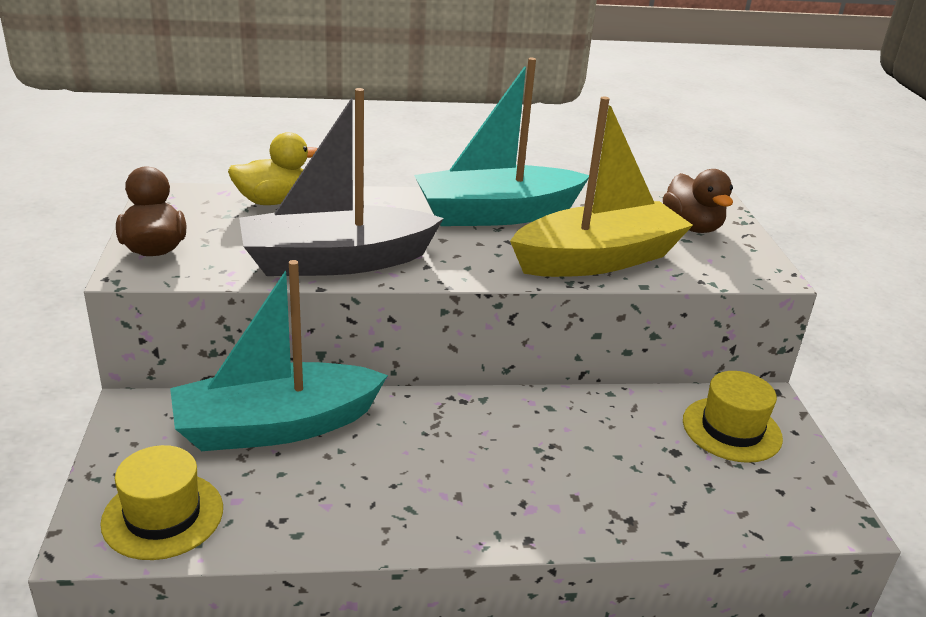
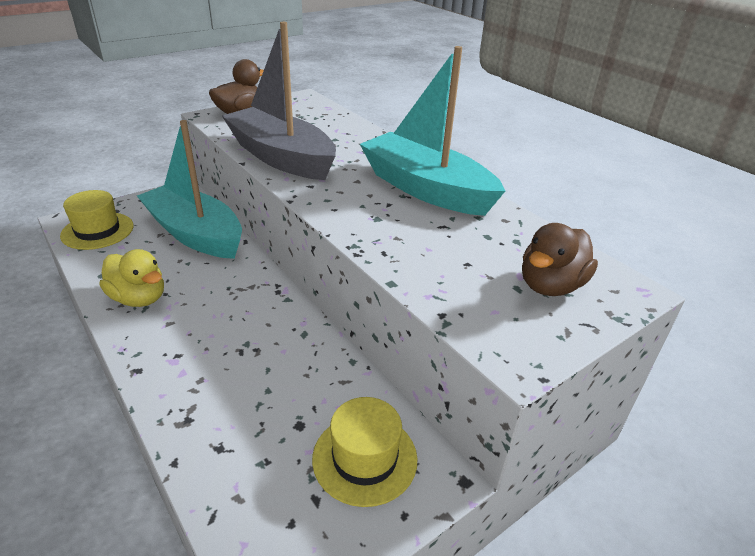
camera: 60 degrees right, 5 degrees up
(273, 201) = (335, 121): yellow duck -> yellow duck (139, 298)
(598, 259) = (410, 249): yellow boat -> none

